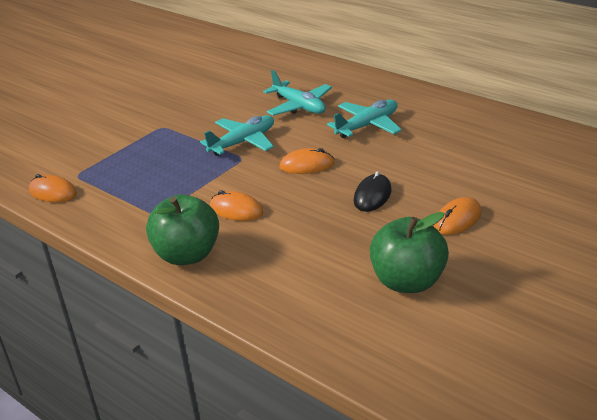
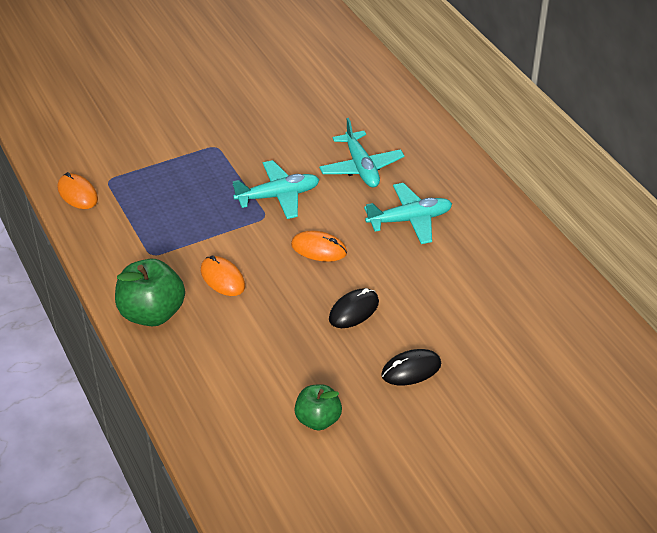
camera: 20 degrees right, 10 degrees up
(408, 282) = (318, 420): green apple -> green apple, size x0.63
(457, 219) = (411, 369): orange mouse -> black mouse

